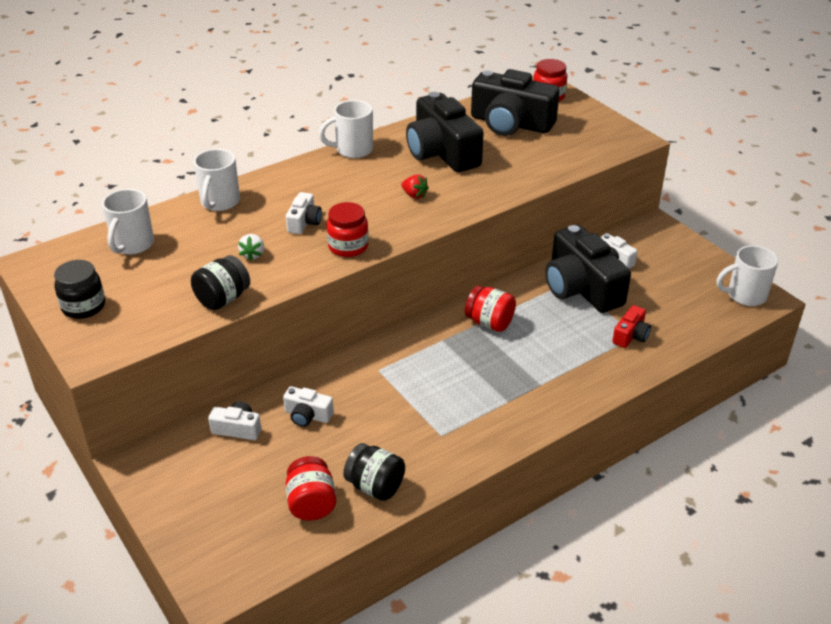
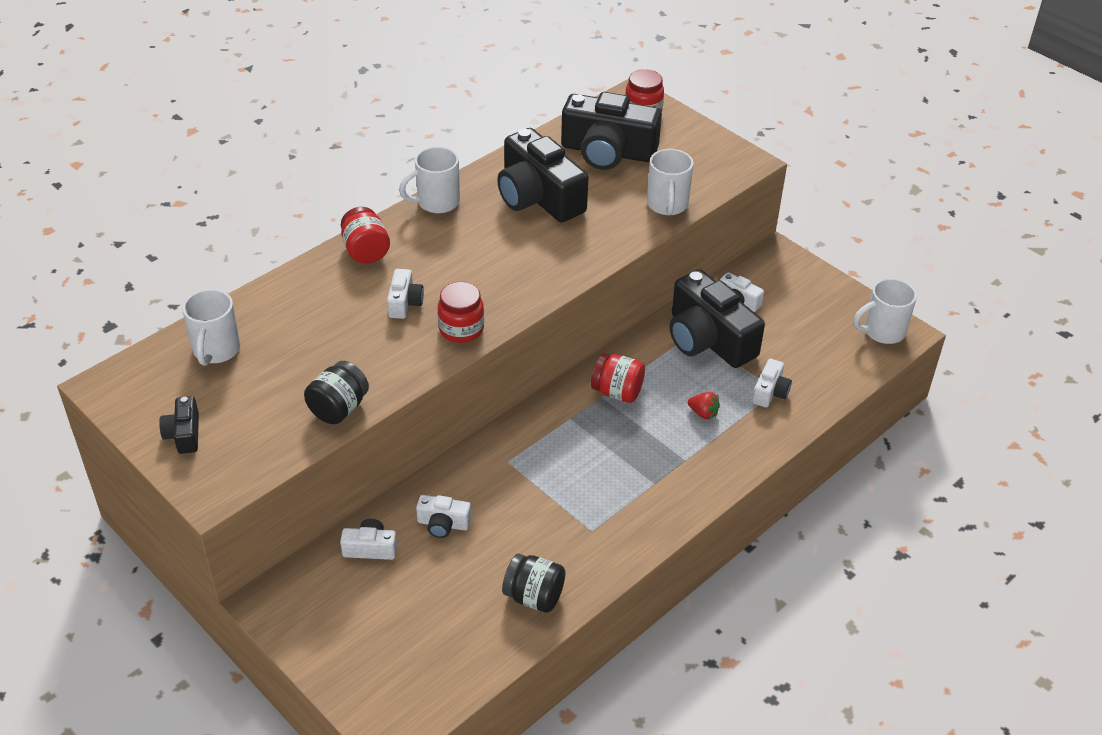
camera: 10 degrees left, 5 degrees up
(83, 306) = (184, 434): black jar -> black camera
(219, 202) = (301, 286): white mug -> white mug (667, 205)
(253, 255) = (357, 350): white strawberry -> none
(311, 503) = (471, 624): red jar -> red jar (366, 251)
(414, 195) = (520, 256): red strawberry -> red strawberry (703, 413)
(630, 336) = (770, 392): red camera -> white camera

